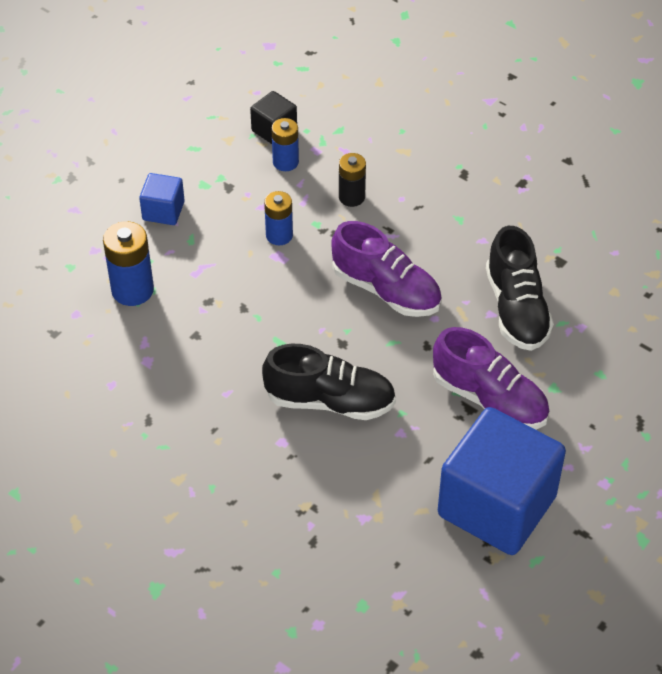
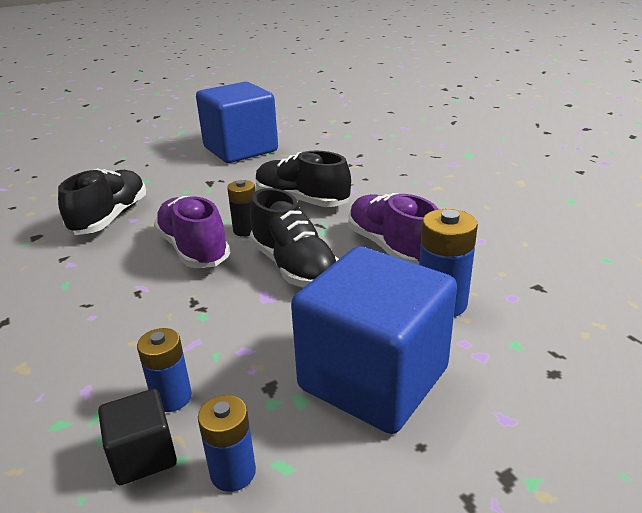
camera: 155 degrees left, 20 degrees down
(163, 211) = (373, 378): blue cube -> blue cube, size x2.23
(276, 295) = (294, 267): none -> black shoe
(279, 235) = (251, 314): blue battery -> blue battery (233, 472)
(351, 197) = (139, 331): black battery -> black battery (246, 230)
(489, 399) = (191, 183): purple shoe -> purple shoe (391, 247)

